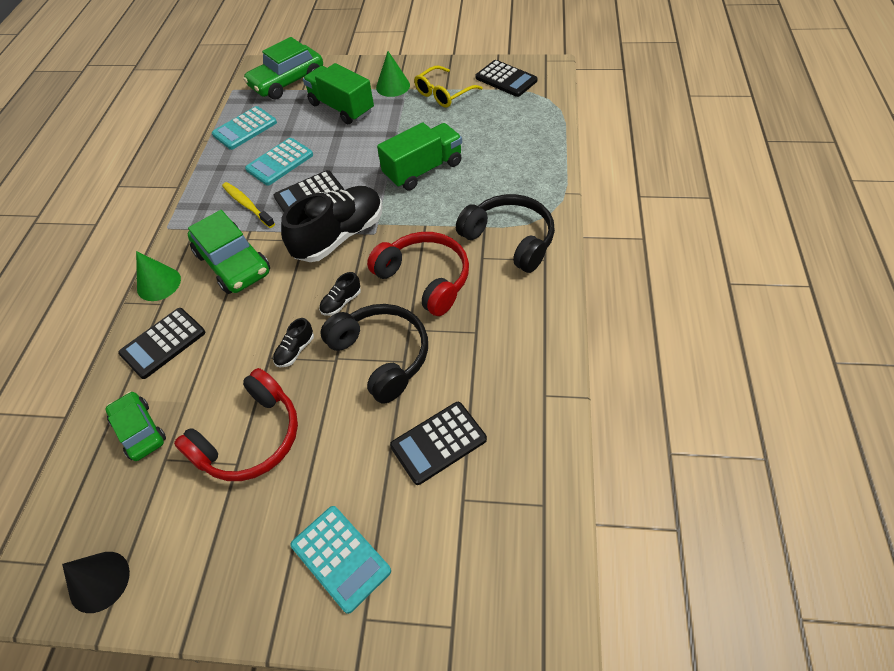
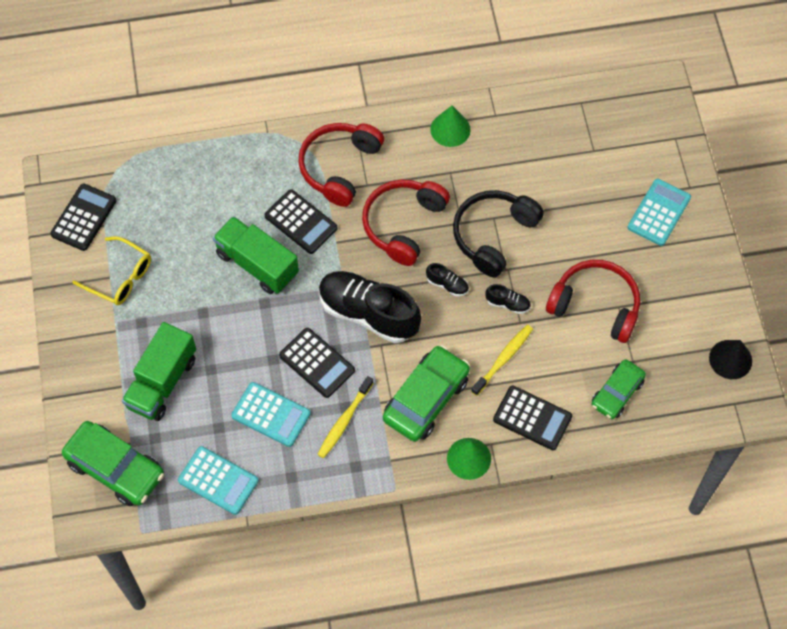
camera: 110 degrees left, 10 degrees up
(237, 332) = (503, 359): none -> yellow toothbrush
(393, 86) = (111, 337): green cone -> green cone (450, 129)
(438, 443) = (556, 175): black calculator -> black calculator (301, 222)
(510, 239) = (339, 167): black headphones -> red headphones

